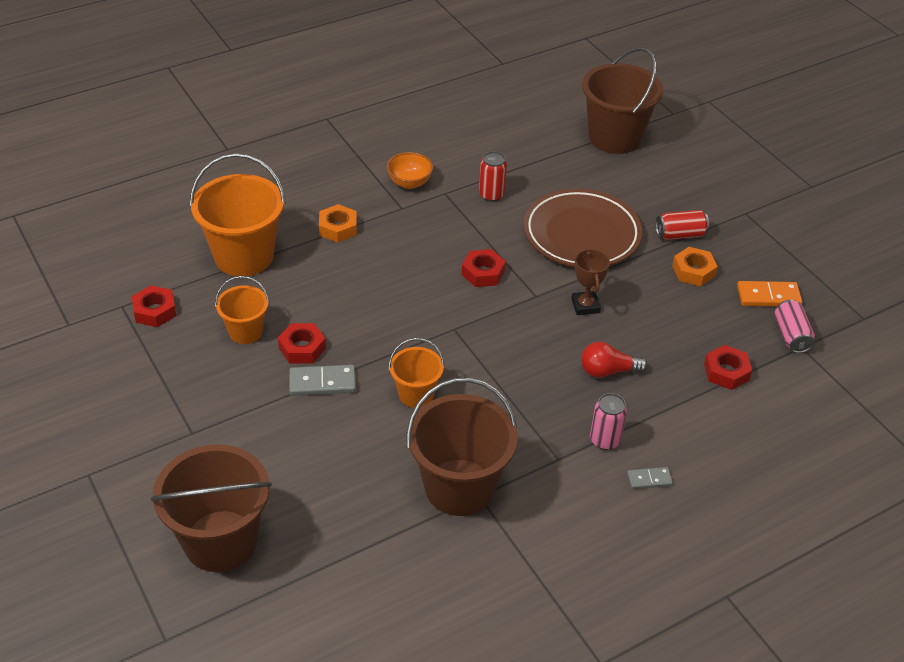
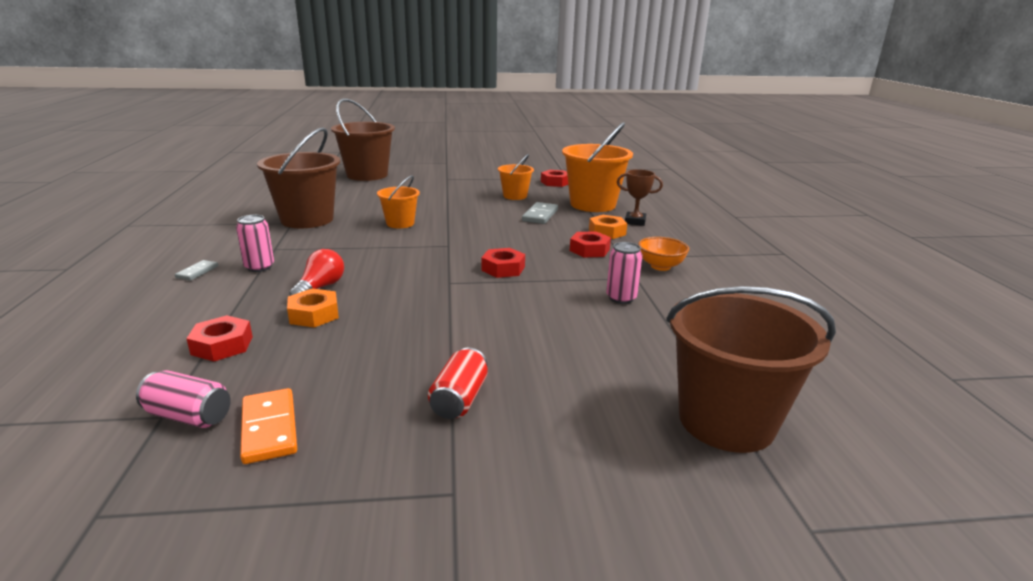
camera: 115 degrees right, 20 degrees down
(302, 348) = (483, 205): red nut -> red nut (589, 250)
(322, 383) = (445, 205): grey domino -> grey domino (540, 215)
(491, 195) = (621, 298): red can -> pink can
(581, 234) = (518, 329): brown plate -> none
(585, 306) = (409, 300): brown trophy -> brown trophy (635, 221)
(693, 271) = (384, 383): orange nut -> orange nut (314, 314)
(768, 296) = (269, 428): orange domino -> orange domino turned 45 degrees counterclockwise

